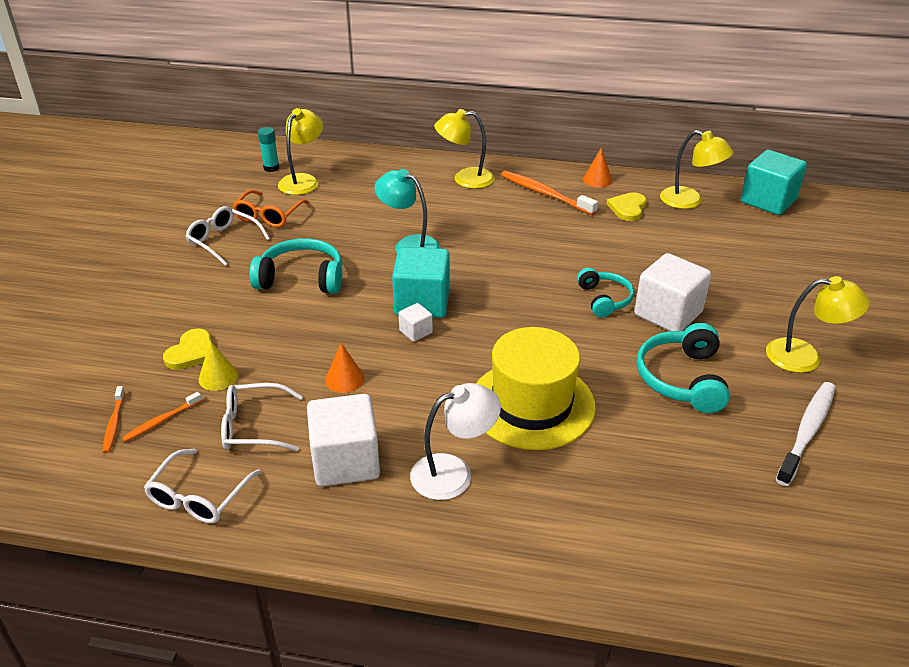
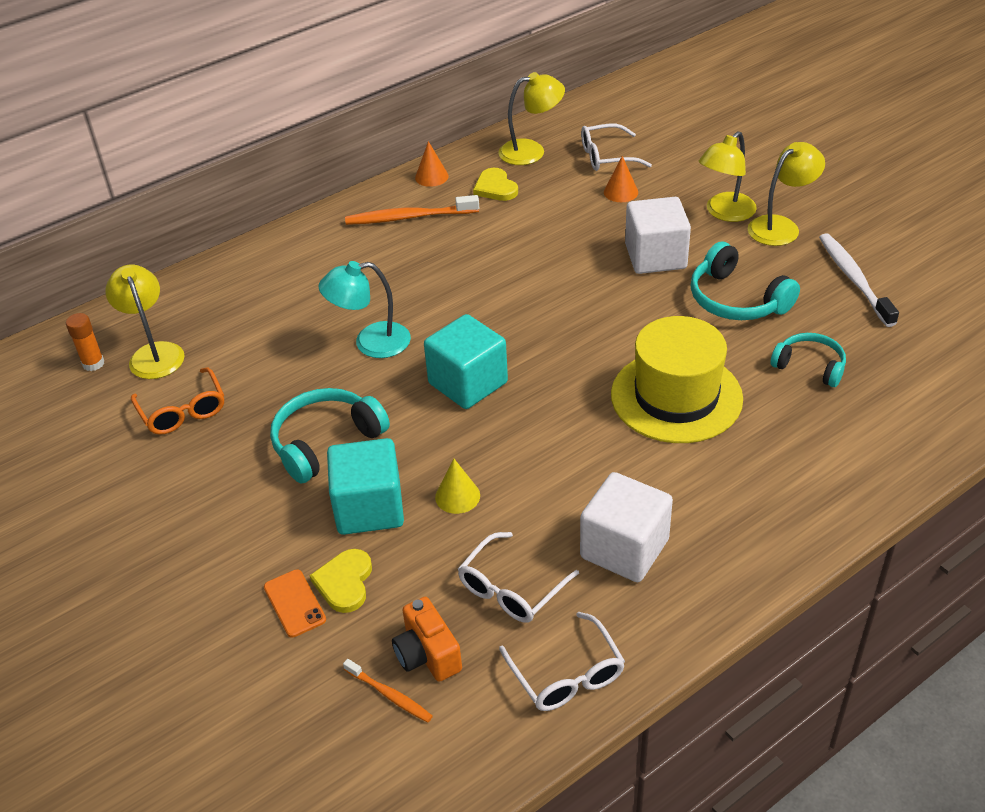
camera: 45 degrees left, 5 degrees up
(156, 343) = (294, 603): none -> orange phone
(161, 421) = (427, 654): orange toothbrush -> orange camera
(191, 352) = (344, 582): yellow heart -> yellow heart turned 150 degrees counterclockwise
(218, 377) = (408, 580): yellow cone -> yellow cone (457, 496)
(223, 241) = (181, 467): white glasses -> white glasses (607, 156)
(271, 168) = (93, 363): turquoise glue stick -> orange glue stick
(344, 379) = (515, 492): orange cone -> orange cone (620, 192)
(416, 332) = (504, 410): white cube -> none
(453, 472) = (707, 489): white lamp -> none
(465, 179) = (315, 248): yellow lamp -> yellow lamp (725, 213)
(604, 299) = (597, 277): turquoise headphones -> turquoise headphones (810, 366)
(768, 201) = (585, 115): turquoise cube -> turquoise cube (369, 508)

